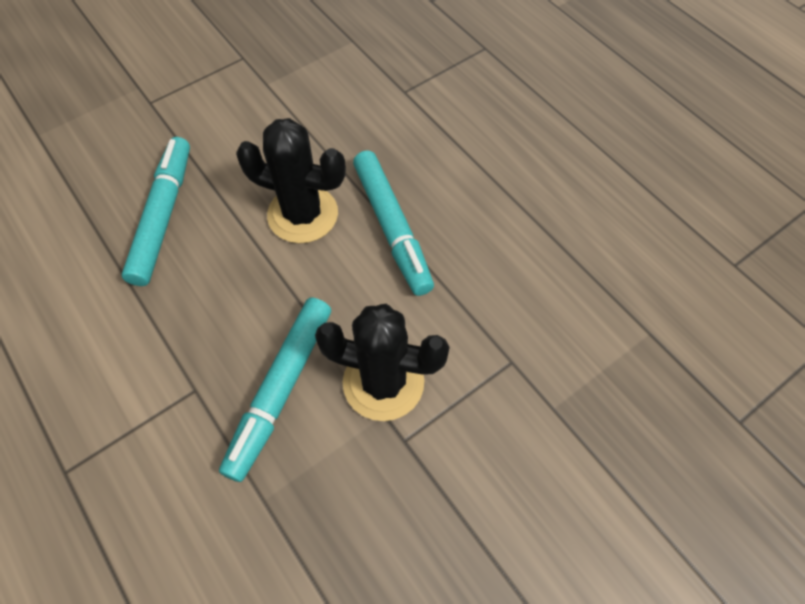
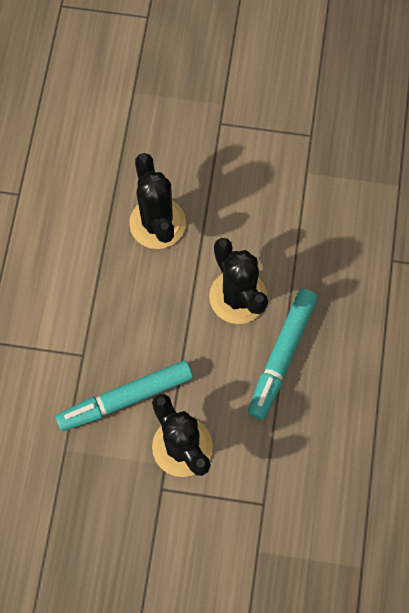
camera: 45 degrees right, 10 degrees up
(163, 216) = (157, 223): turquoise marker -> black cactus

